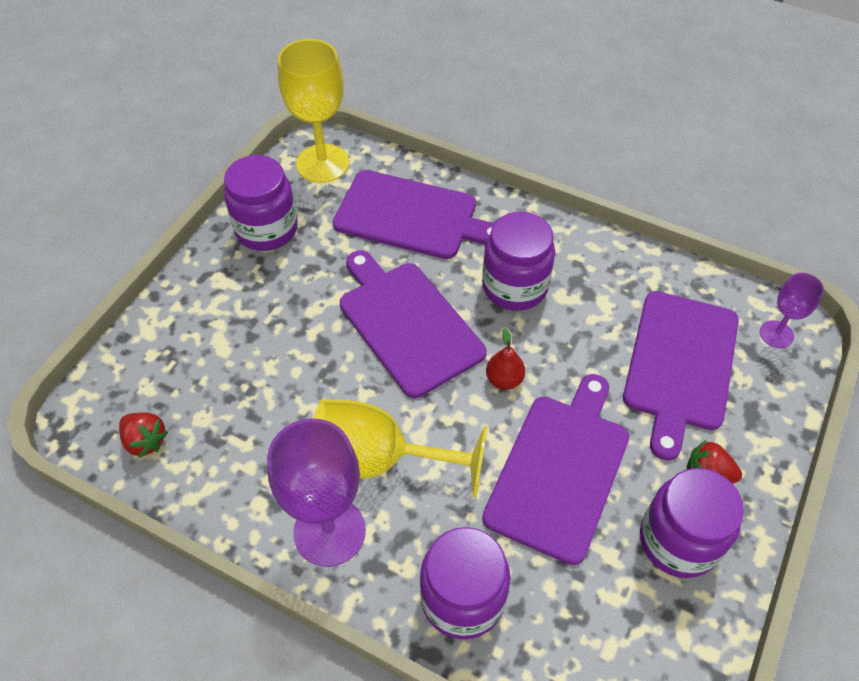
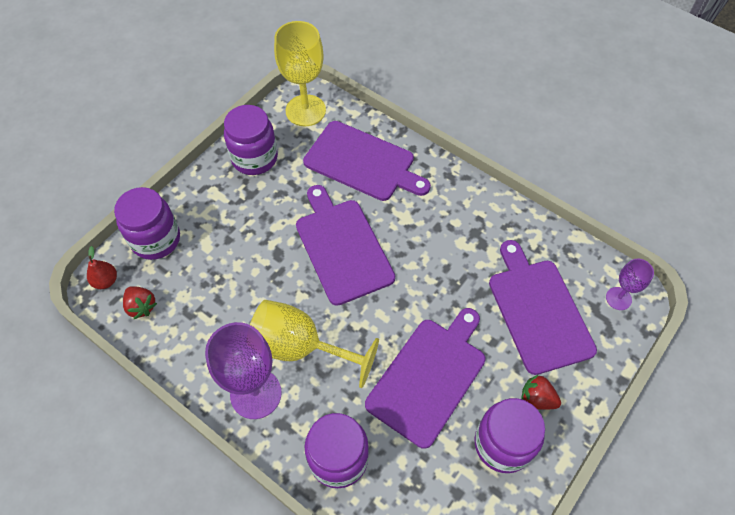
camera: 10 degrees right, 5 degrees up
(504, 379) = (404, 301): red pear -> red pear (106, 281)
(514, 287) = (428, 230): purple jar -> purple jar (156, 239)
(680, 365) = (538, 311): purple cutting board -> purple cutting board turned 135 degrees clockwise

